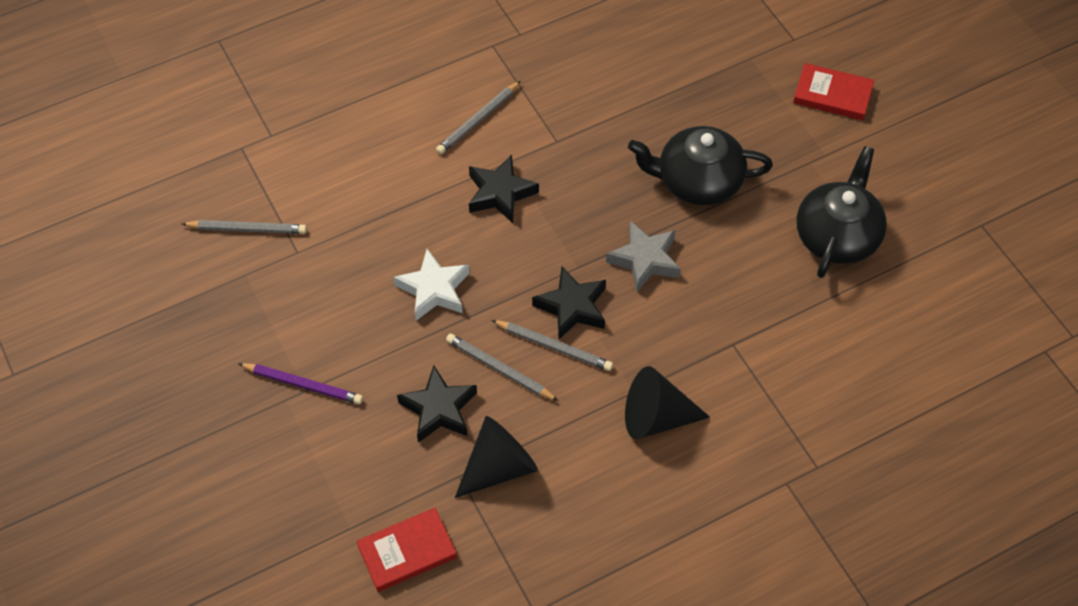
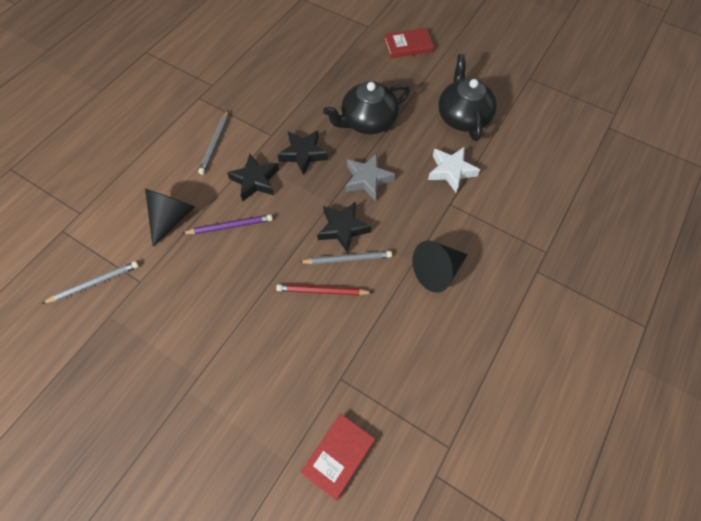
camera: 30 degrees left, 5 degrees up
(303, 385) = (194, 373): purple pencil -> purple pencil (230, 226)
(434, 289) = (248, 261): white star -> white star (451, 171)
(439, 409) = (299, 339): black star -> black star (303, 154)
(499, 369) = (322, 291): grey pencil -> red pencil
(499, 467) = (362, 357): black cone -> black cone (172, 218)

